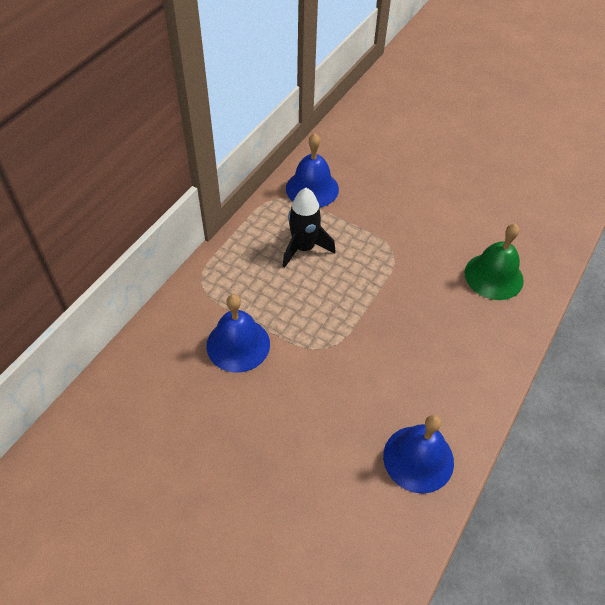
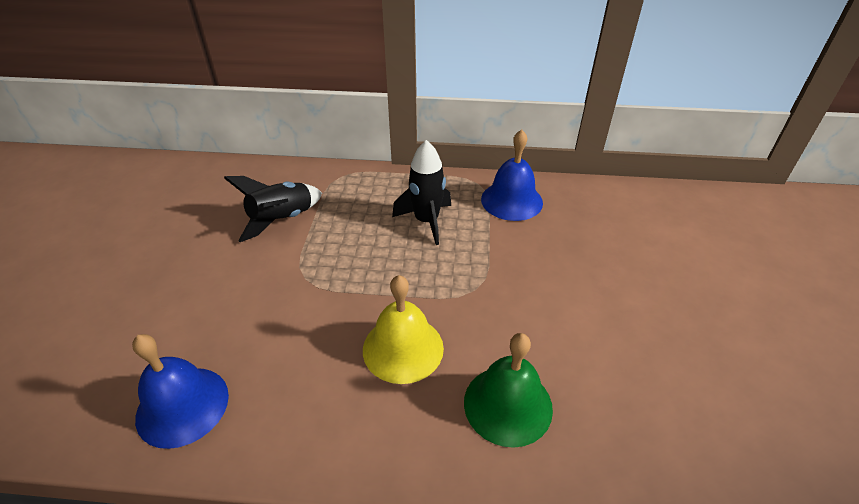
camera: 65 degrees right, 10 degrees down
(238, 344) = (282, 220): blue bell -> black rocket
(426, 311) = (403, 348): none -> yellow bell

